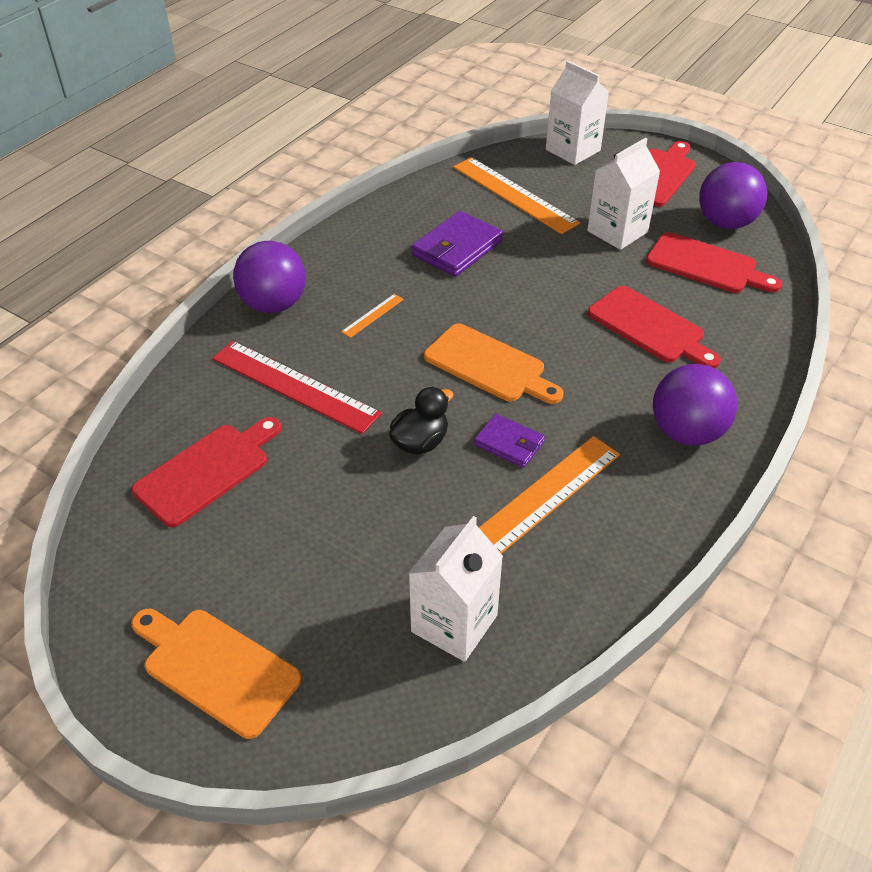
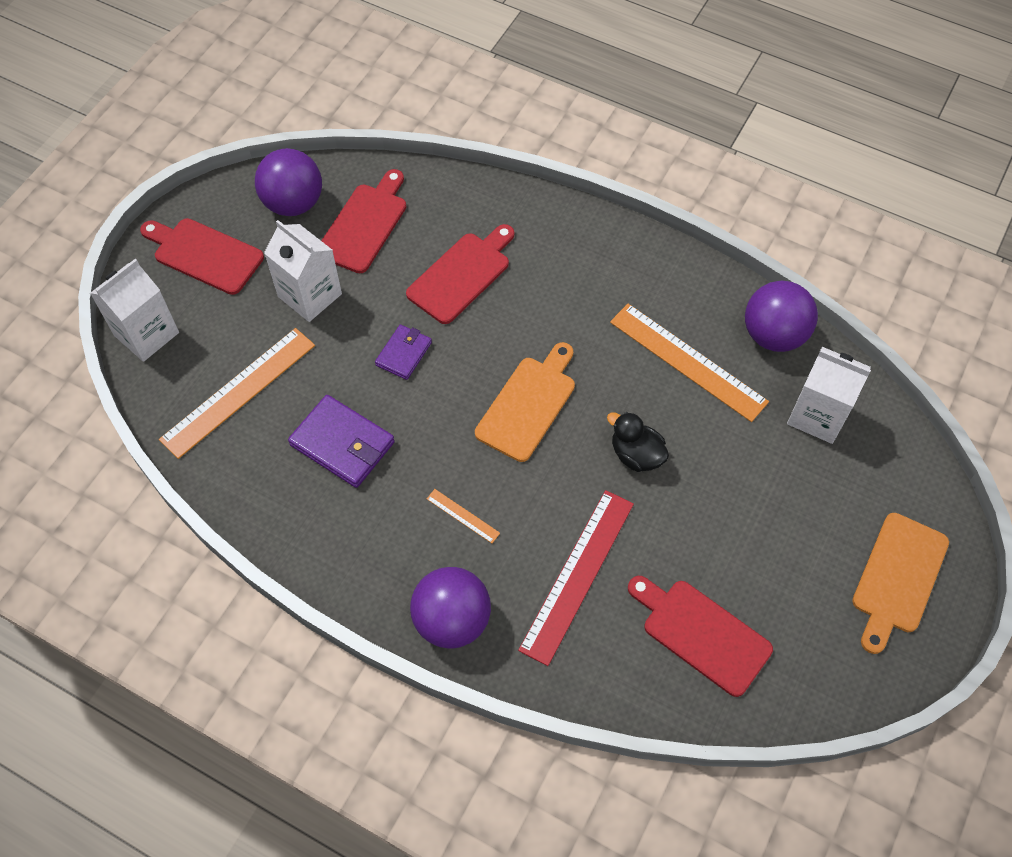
camera: 95 degrees left, 15 degrees up
(509, 443) = (626, 385): purple wallet -> purple wallet (404, 354)
(686, 432) = (594, 256): purple ball -> purple ball (773, 335)

